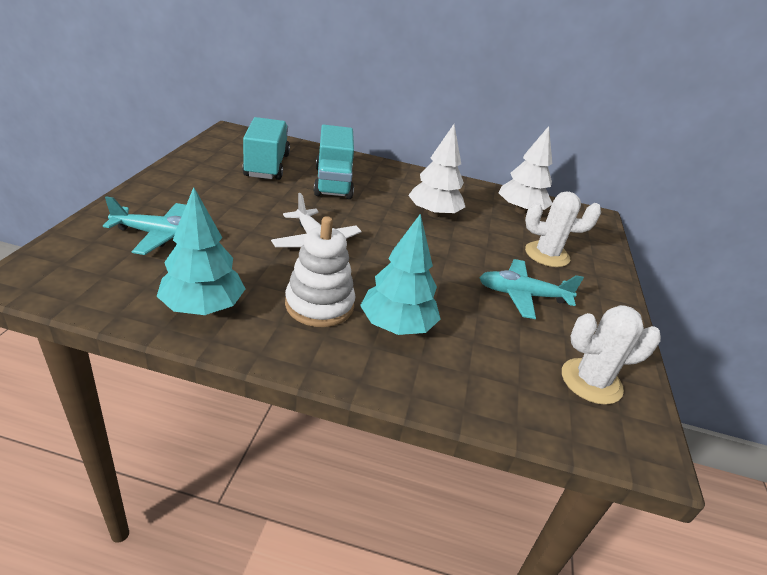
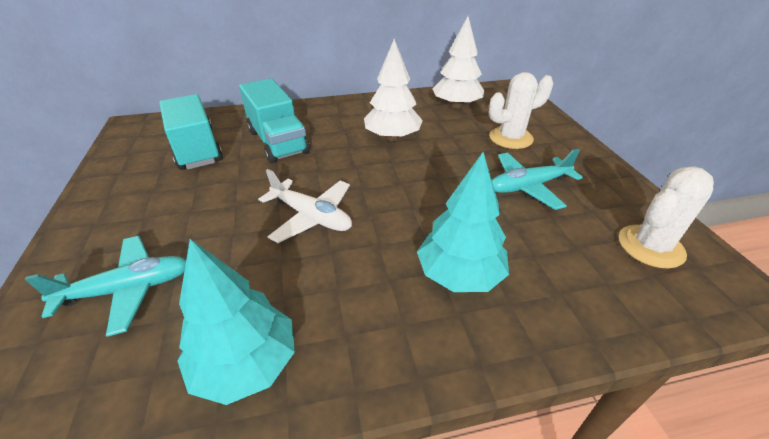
camera: 20 degrees left, 5 degrees up
(319, 305) = (370, 290): white stacking toy -> none

